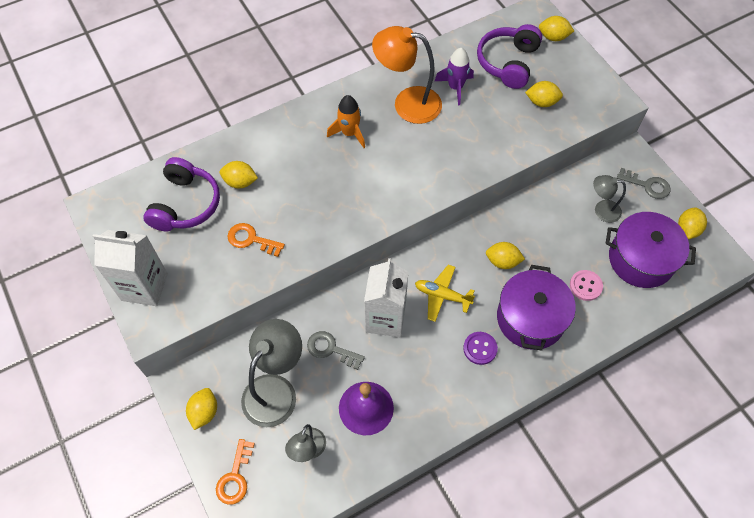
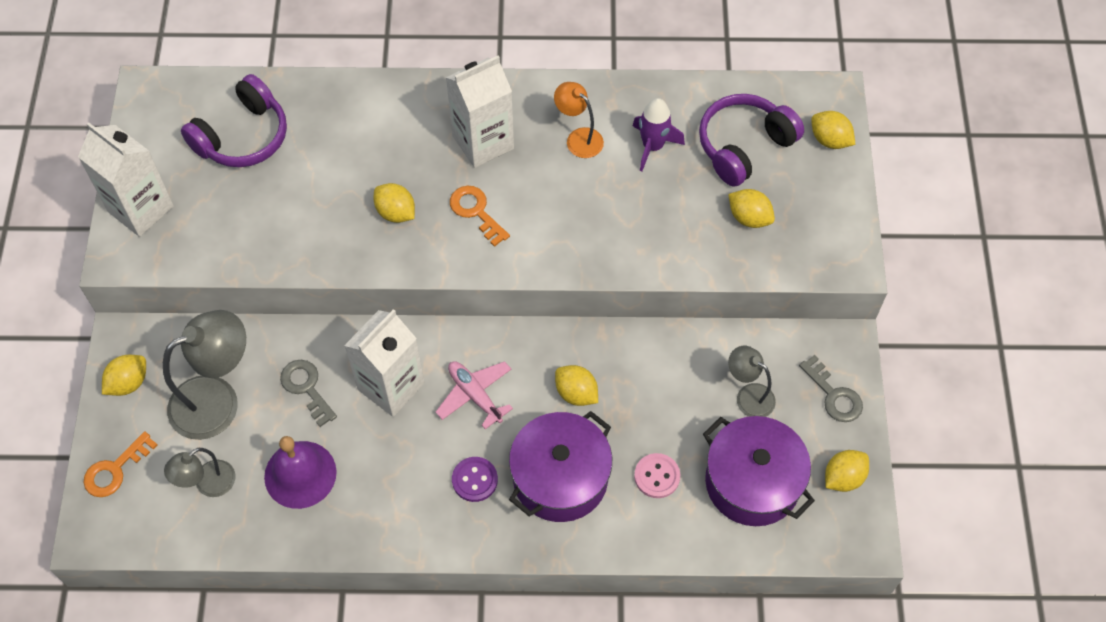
camera: 30 degrees right, 0 degrees up
(240, 182) = (319, 140): yellow lemon -> yellow lemon (396, 212)
(251, 239) = (286, 214): orange key -> orange key (476, 212)
(349, 133) = (483, 142): orange rocket -> white carton
(407, 103) = (578, 138): orange lamp -> orange lamp, size x0.56
(442, 295) = (475, 395): yellow plane -> pink plane

